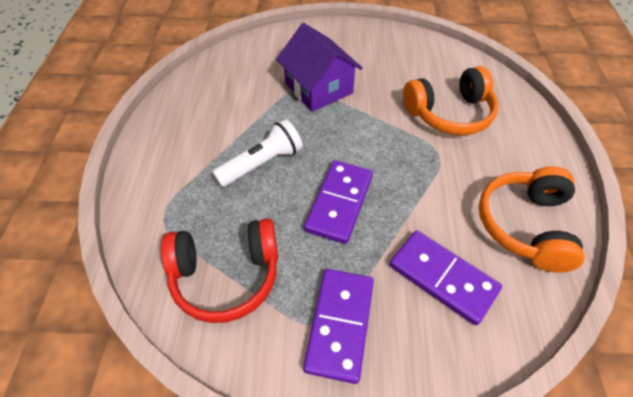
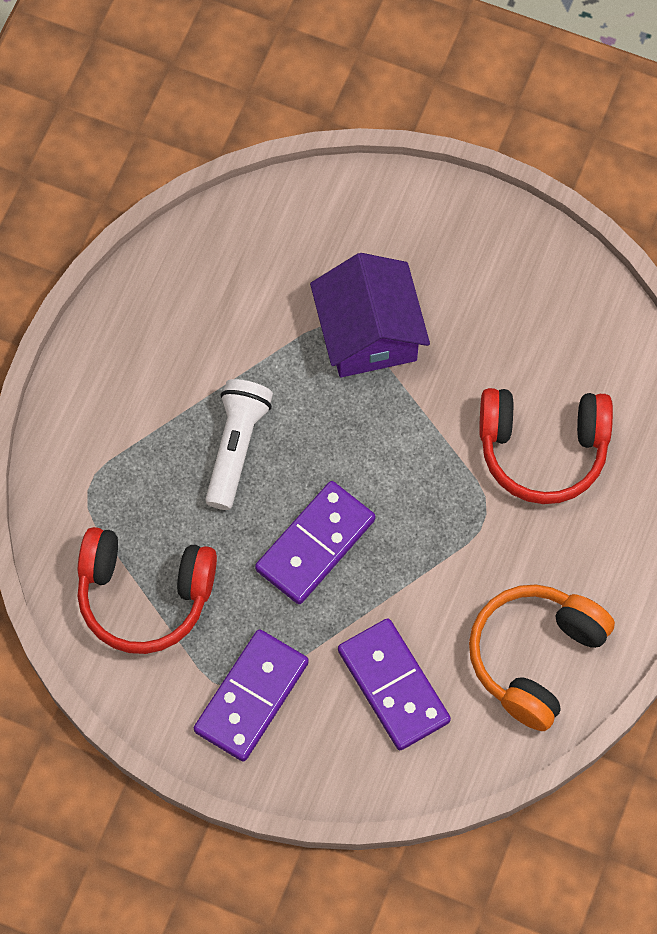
camera: 20 degrees right, 15 degrees up
(261, 164) = (236, 448): white flashlight -> white flashlight turned 60 degrees counterclockwise
(449, 113) = (542, 449): orange headphones -> red headphones

